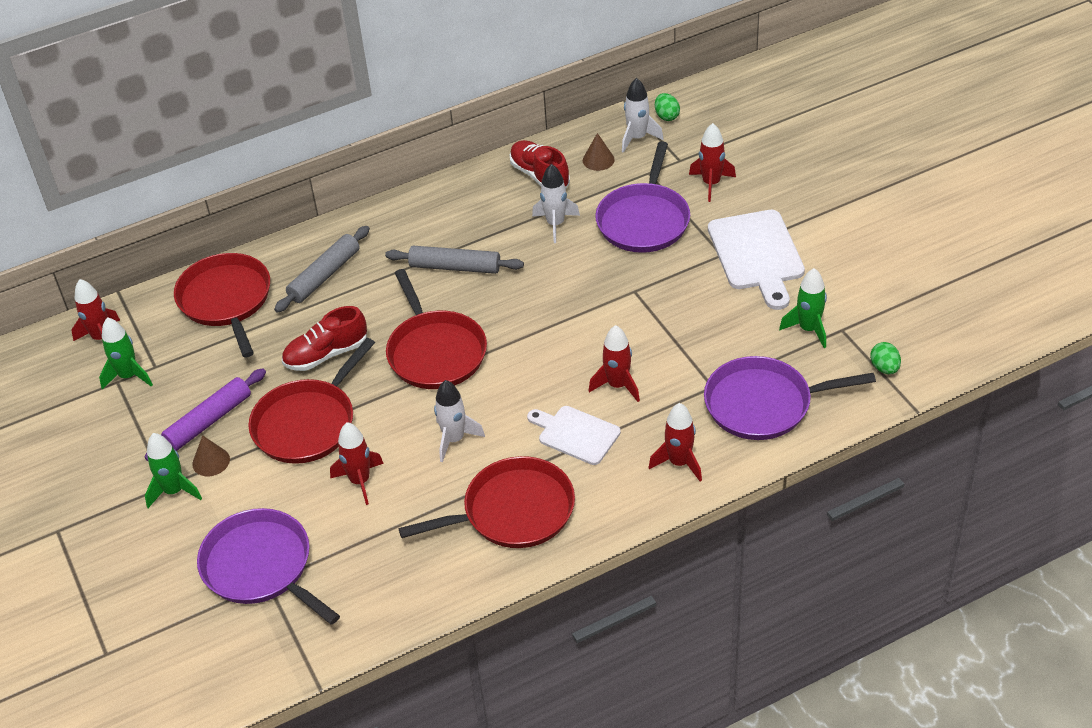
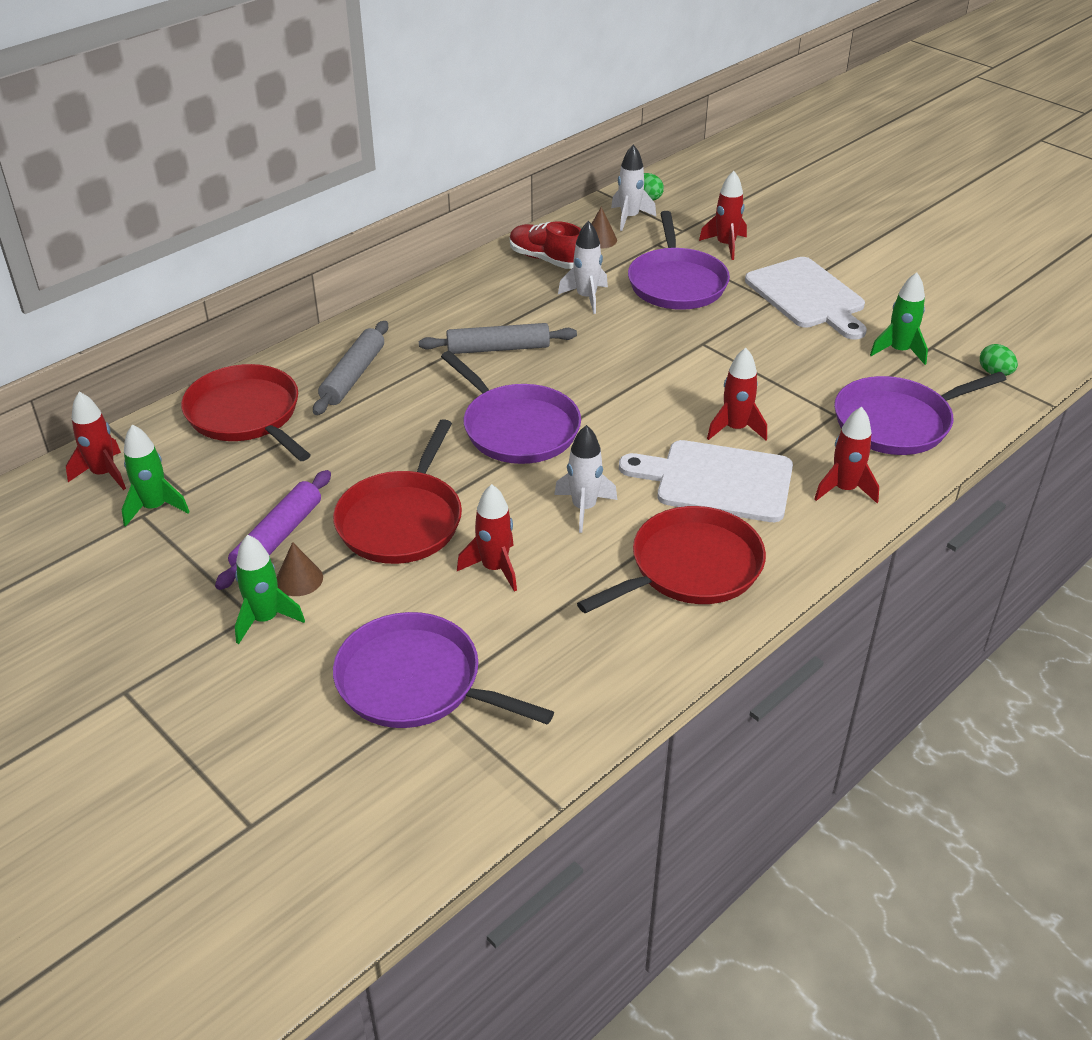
camera: 20 degrees left, 5 degrees down
(326, 354) = (391, 449): red shoe -> none
(435, 352) = (517, 428): red pan -> purple pan
(576, 434) = (717, 481): white cutting board -> white cutting board, size x1.57

